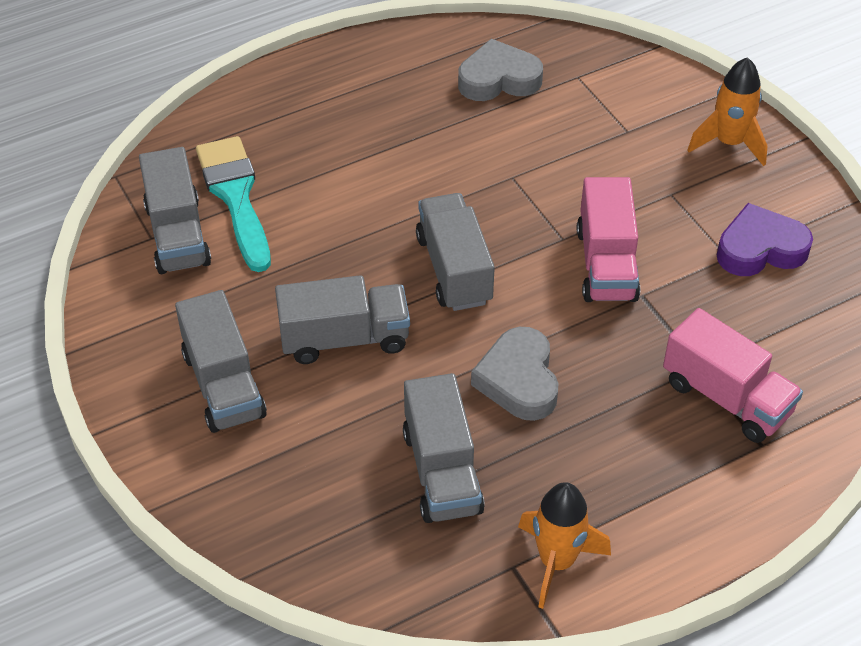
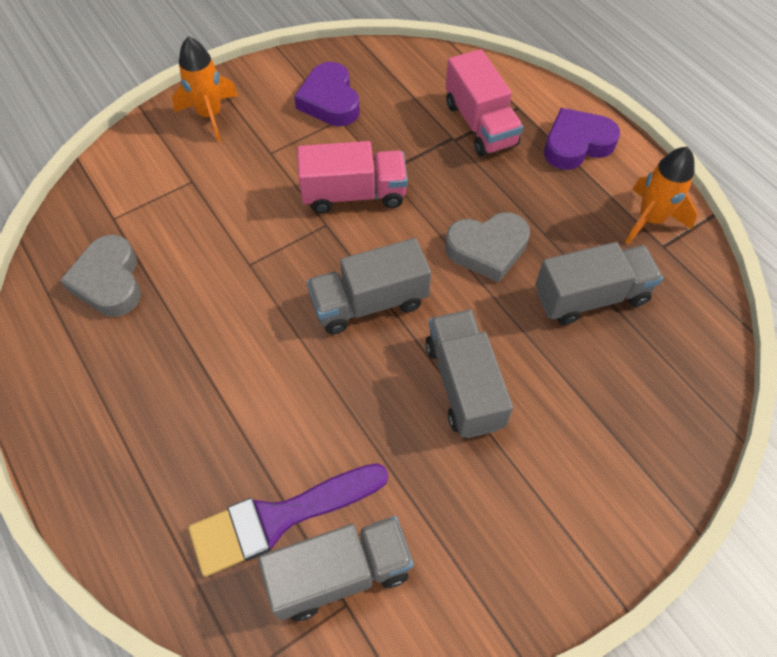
camera: 95 degrees left, 10 degrees up
(223, 385) = (538, 486): grey truck -> none
(236, 197) = (279, 518): turquoise brush -> purple brush
(692, 501) = (576, 144): none -> purple heart
(726, 397) = (480, 124): pink truck -> pink truck turned 120 degrees clockwise

